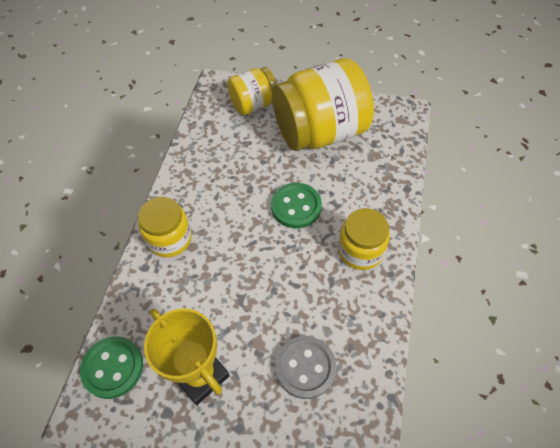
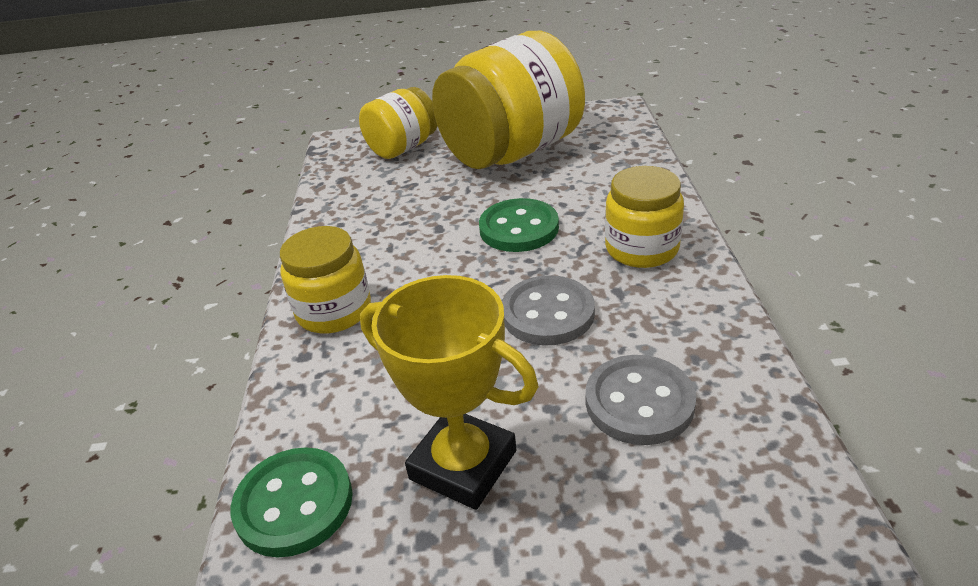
camera: 15 degrees left, 20 degrees down
(284, 284) = (548, 313): none -> grey button

